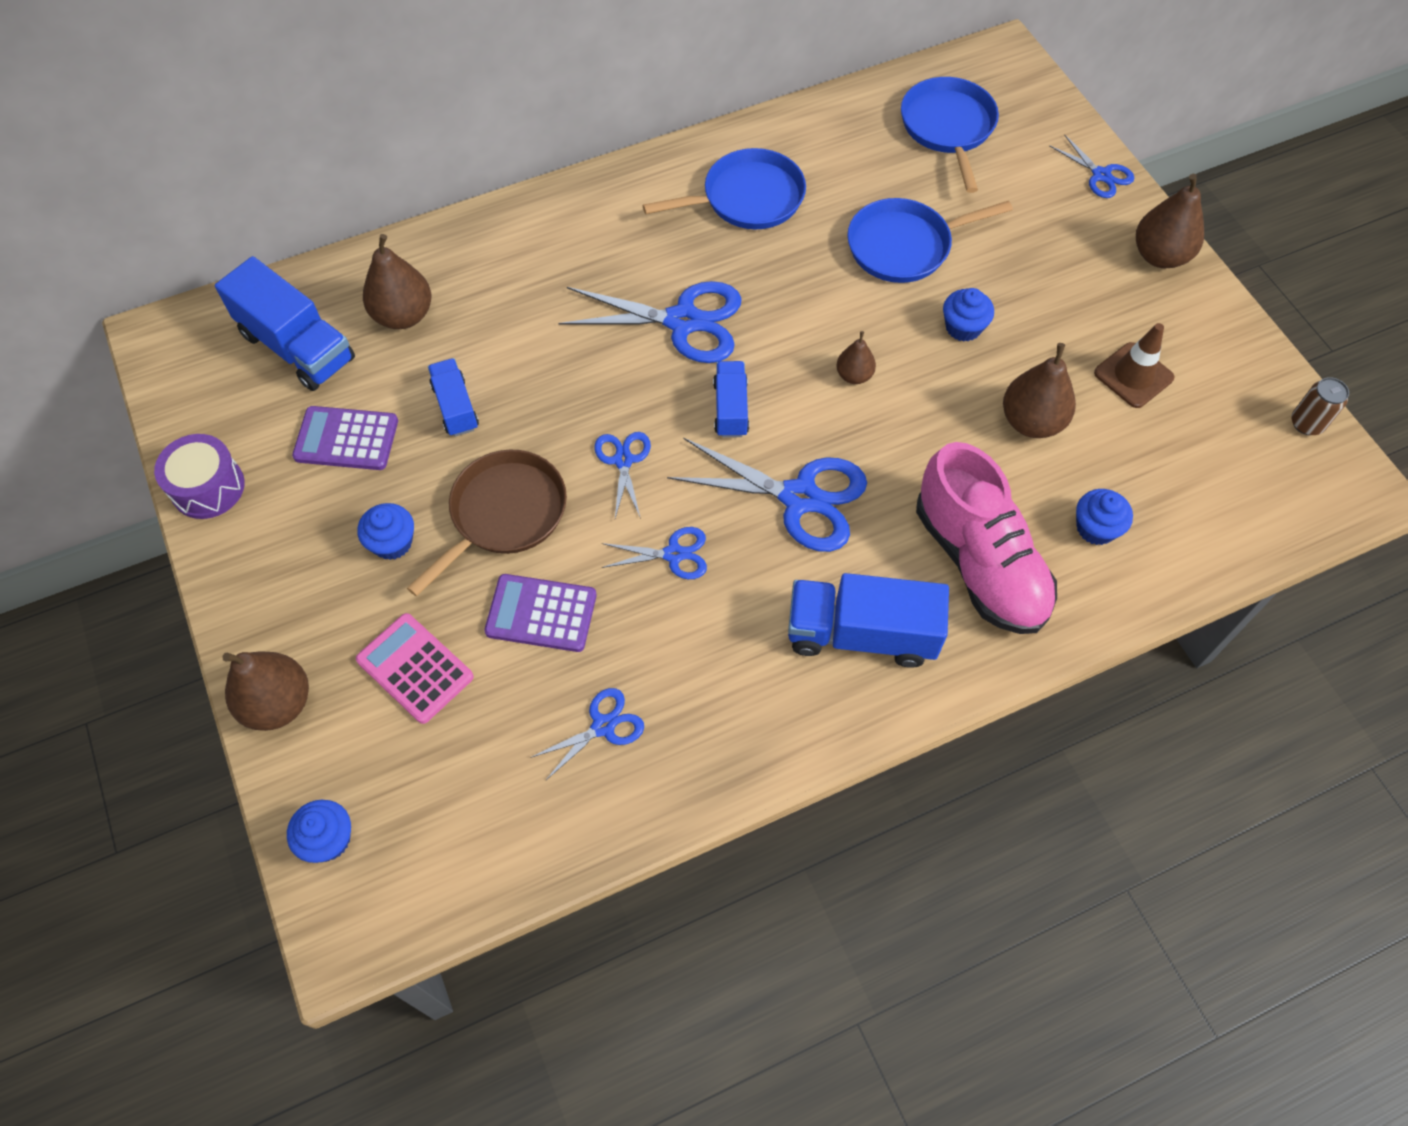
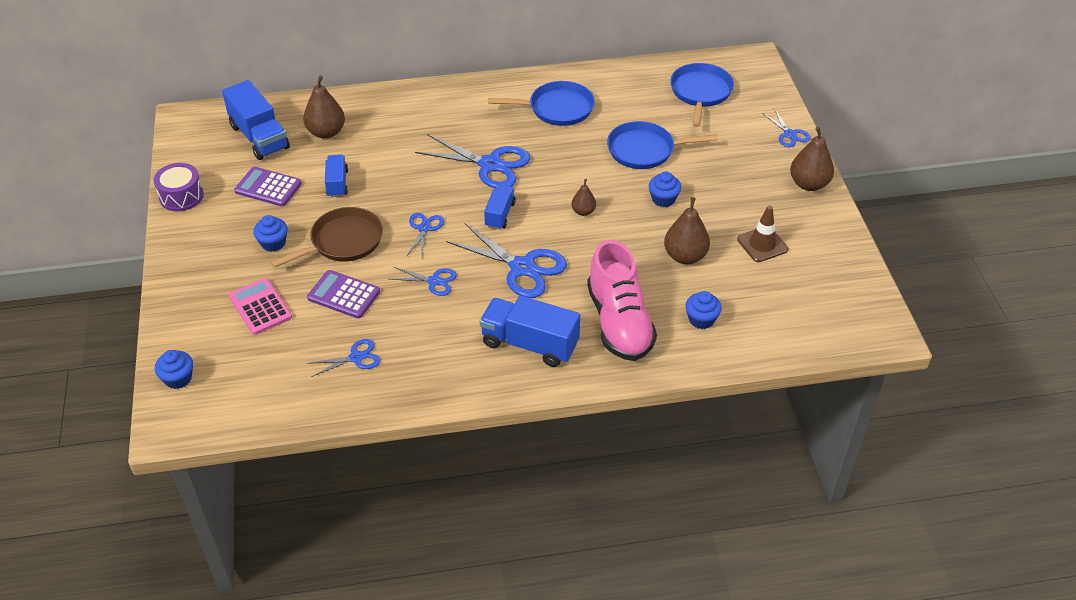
camera: 15 degrees right, 15 degrees down
(278, 703) = (177, 308): brown pear -> none
(1306, 423) = (866, 291): brown can -> none

